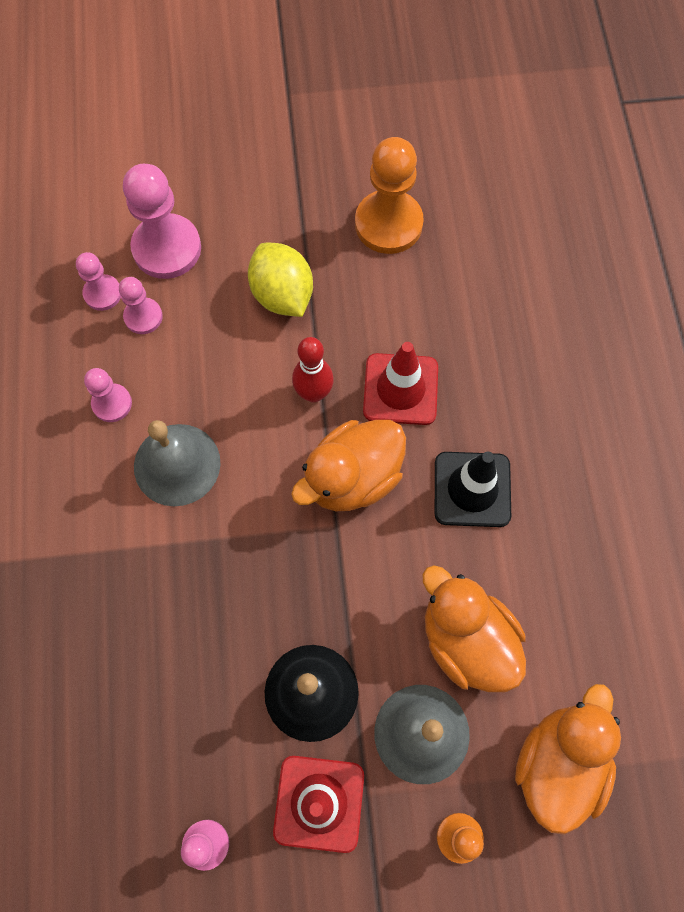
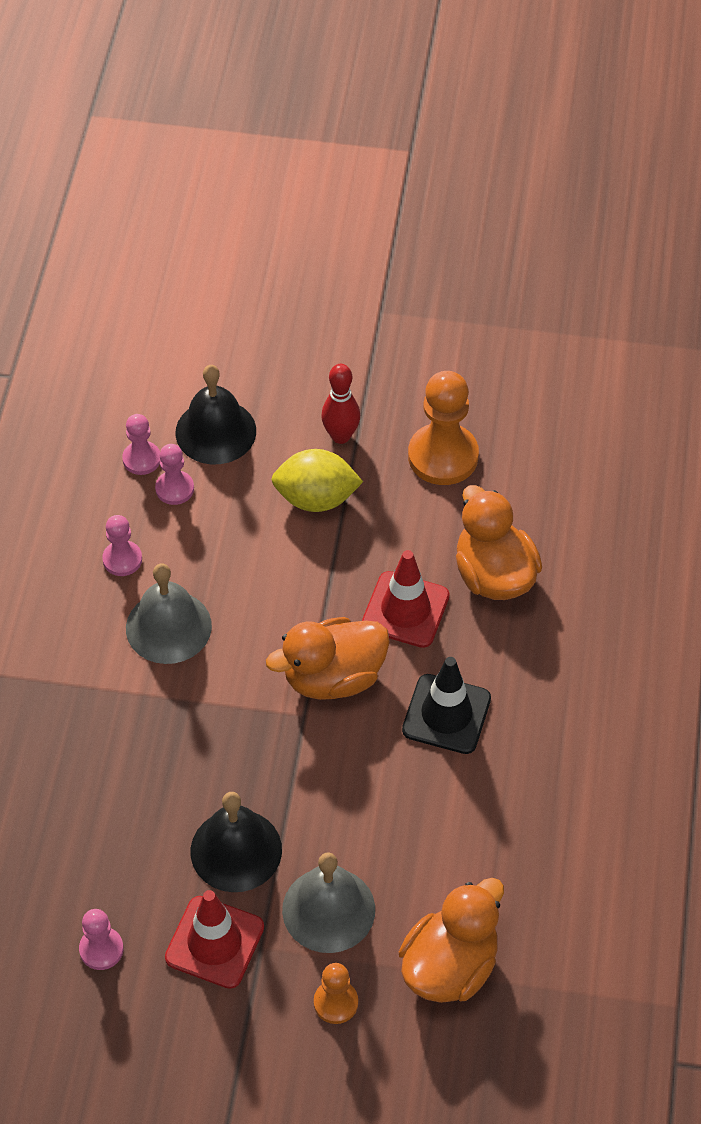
camera: 15 degrees right, 15 degrees down
(167, 248) = (215, 431): pink pawn -> black bell
(282, 295) = (316, 498): yellow lemon -> yellow lemon turned 75 degrees counterclockwise
(313, 393) = (319, 594): red bowling pin -> red bowling pin (341, 436)
(467, 640) = (397, 842): orange duck -> orange duck (494, 575)

